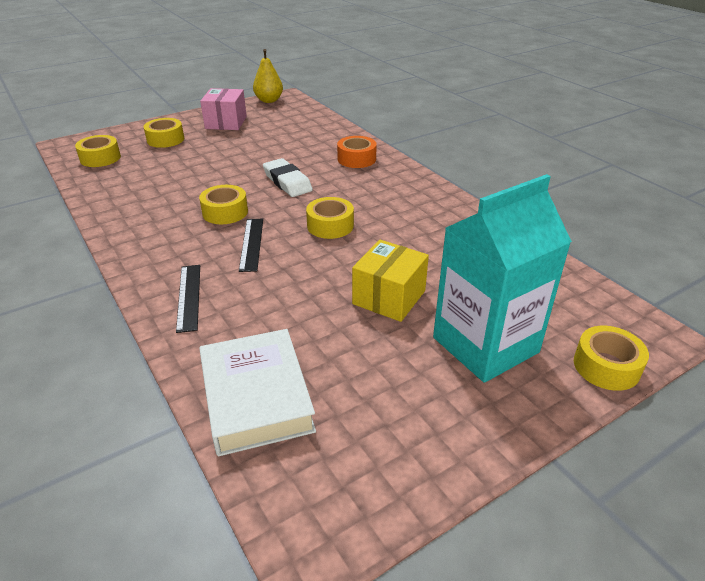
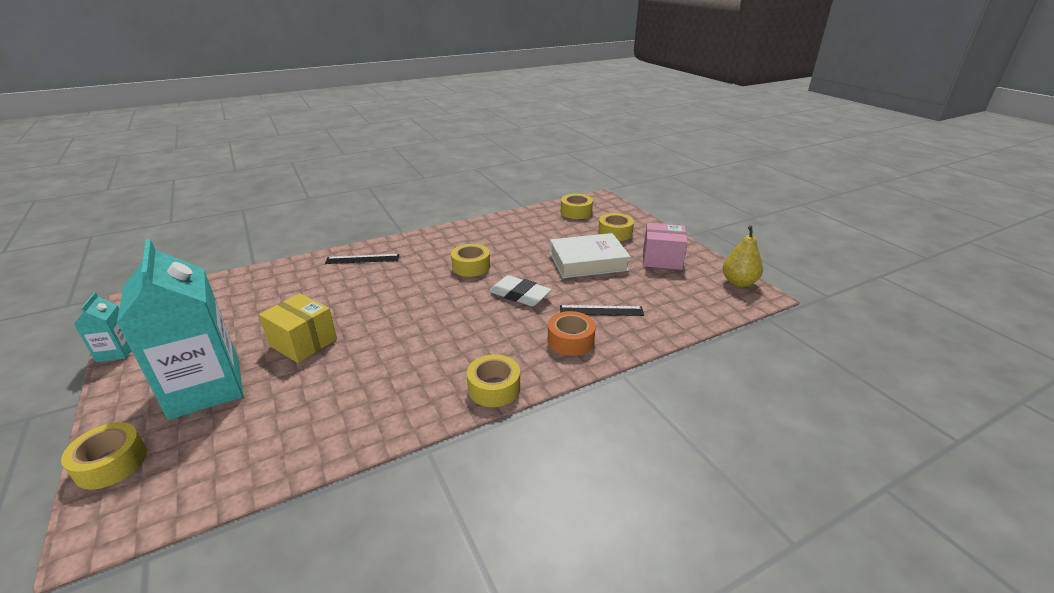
camera: 95 degrees right, 5 degrees down
(251, 244) = (416, 279): black ruler -> black ruler (601, 310)
(256, 397) = (248, 285): white book -> white book (588, 261)
(287, 182) = (519, 295): white eraser -> white eraser turned 60 degrees clockwise
(330, 225) = (428, 317): yellow tape -> yellow tape (494, 388)
(453, 476) = (116, 352): none -> turquoise carton

